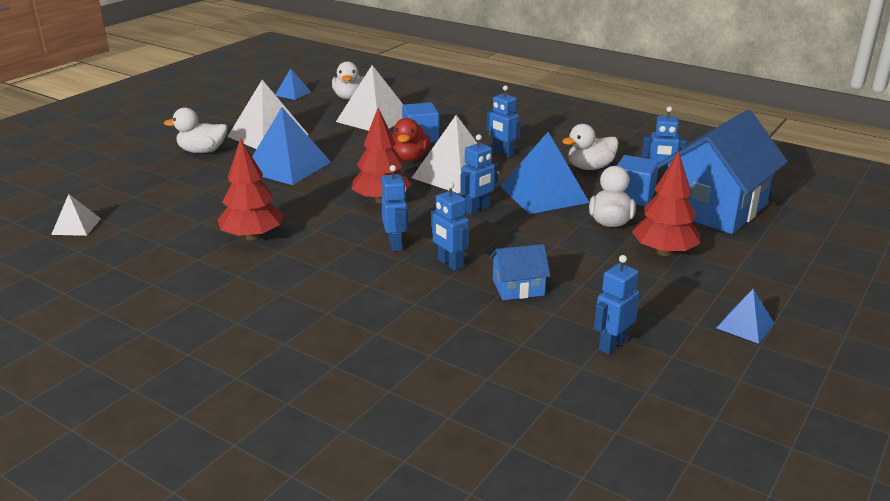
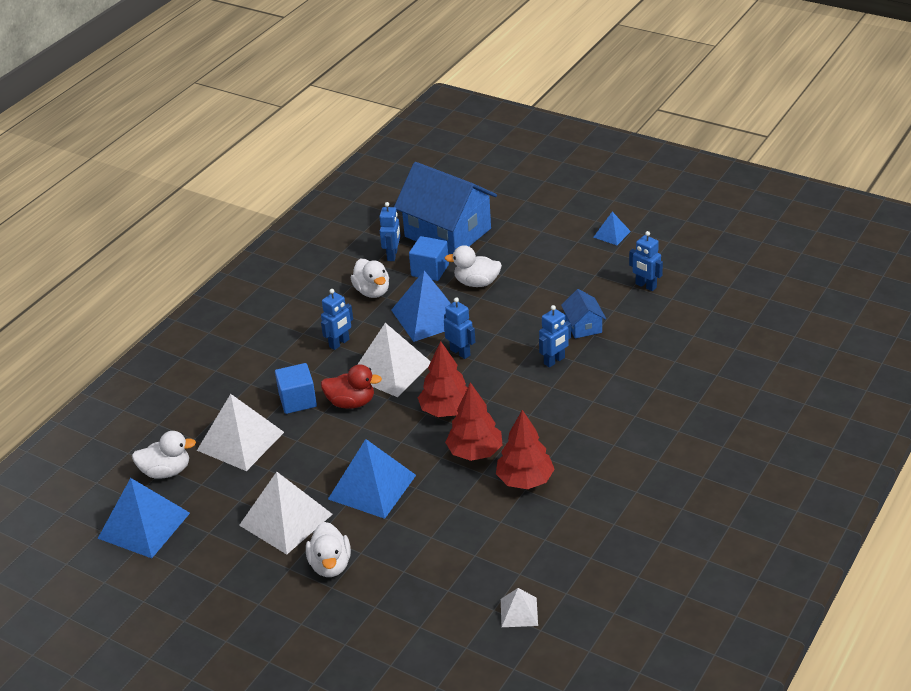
camera: 90 degrees left, 10 degrees up
(292, 93) = (144, 525): blue pyramid -> blue pyramid, size x1.98
(395, 244) = (527, 392): blue robot -> none
(663, 252) = (521, 260): red tree -> red tree (475, 452)

